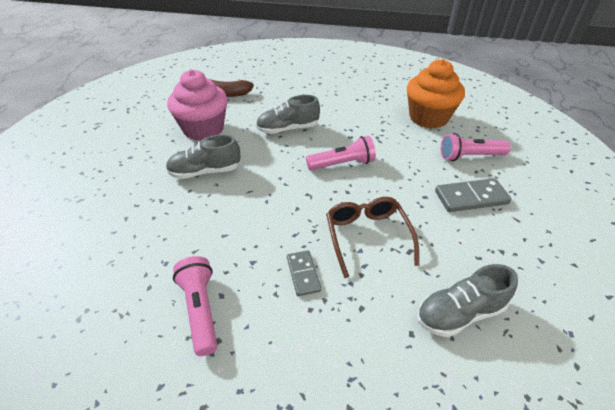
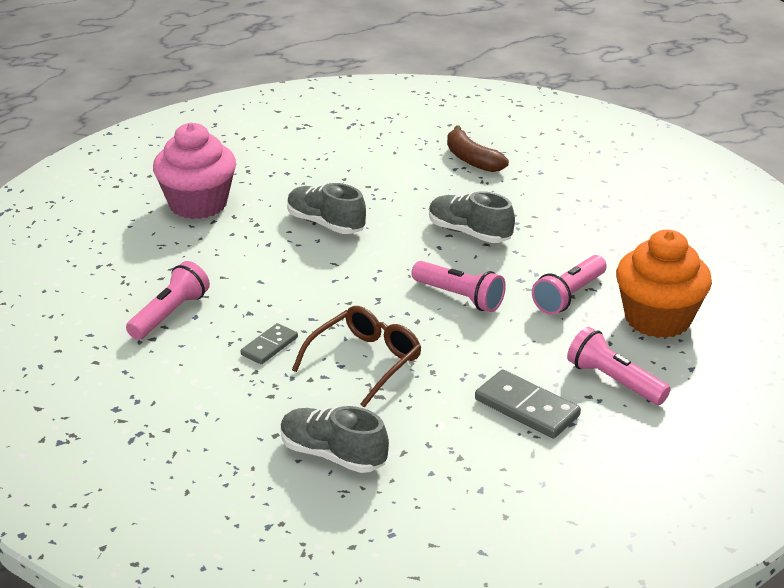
camera: 50 degrees right, 10 degrees down
(203, 129) = (388, 184): pink cupcake -> pink cupcake (198, 204)
(382, 130) = (569, 296): none -> pink flashlight

